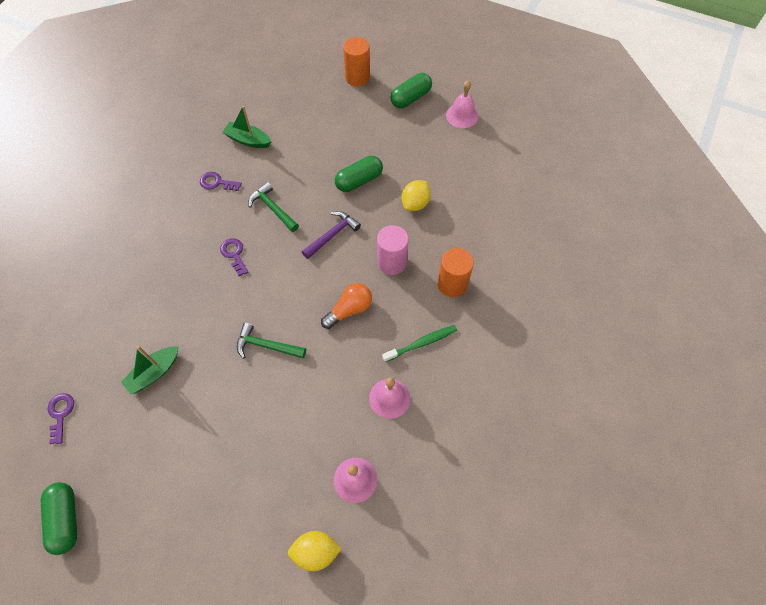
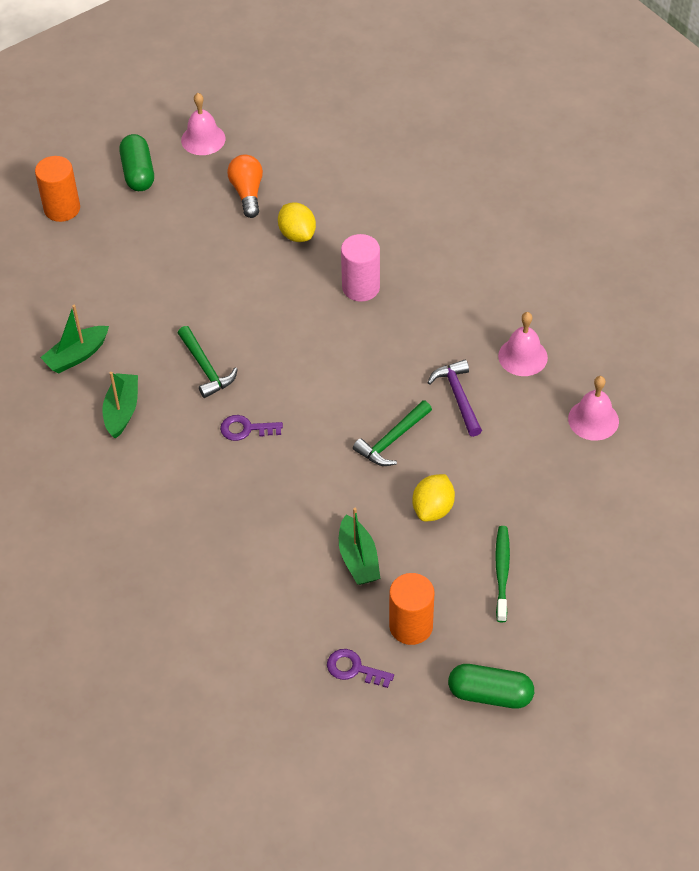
camera: 60 degrees left, 10 degrees down
(217, 182) = (122, 411): purple key -> green boat
(273, 208) = (205, 368): green hammer -> green hammer turned 105 degrees counterclockwise
(316, 551) = (648, 480): yellow lemon -> yellow lemon (433, 509)
(332, 235) = (285, 326): purple hammer -> purple hammer (458, 397)
(349, 310) = (396, 349): orange light bulb -> orange light bulb (247, 193)
(359, 180) = (226, 271): green capsule -> none
(421, 343) = (477, 304): green toothbrush -> green toothbrush (502, 572)
(452, 284) = (424, 248): orange cylinder -> orange cylinder (411, 626)

